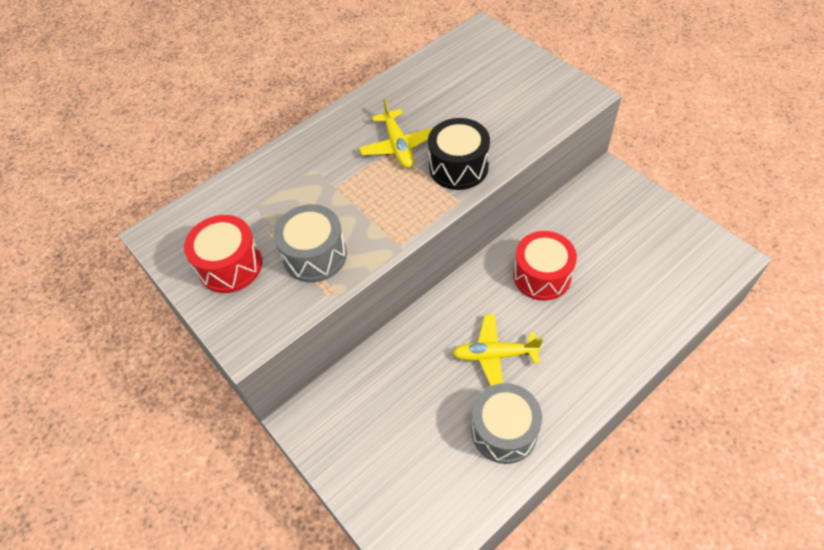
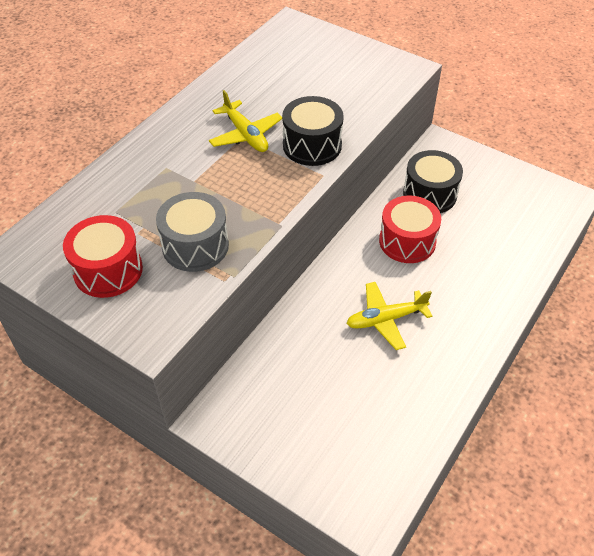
camera: 20 degrees left, 5 degrees down
(504, 431) = (417, 385): grey drum -> none
(581, 229) = (430, 194): none -> black drum

